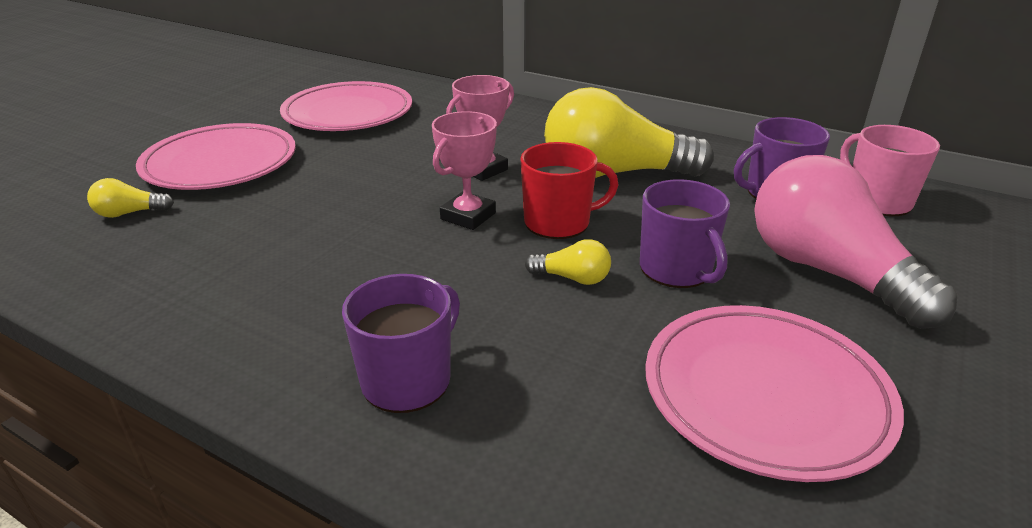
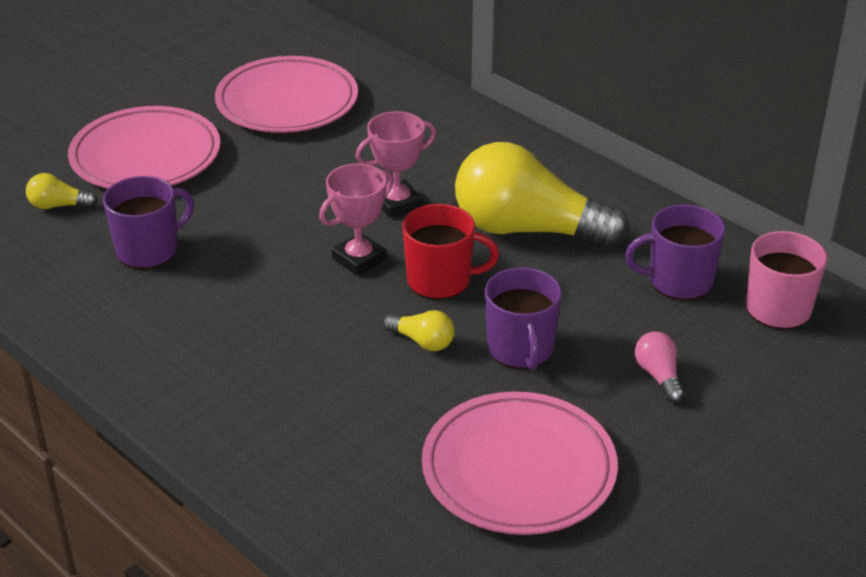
camera: 15 degrees right, 5 degrees up
(408, 379) = (251, 406): purple mug -> purple mug (149, 250)
(827, 272) = (658, 376): pink light bulb -> pink light bulb, size x0.41

